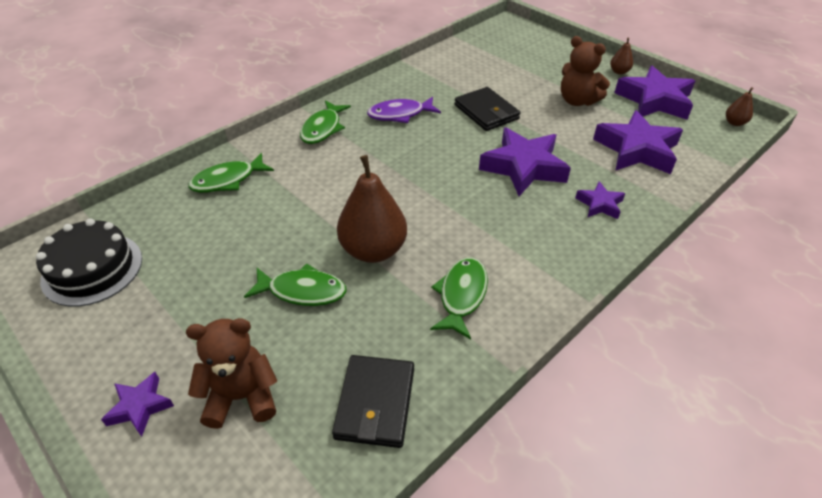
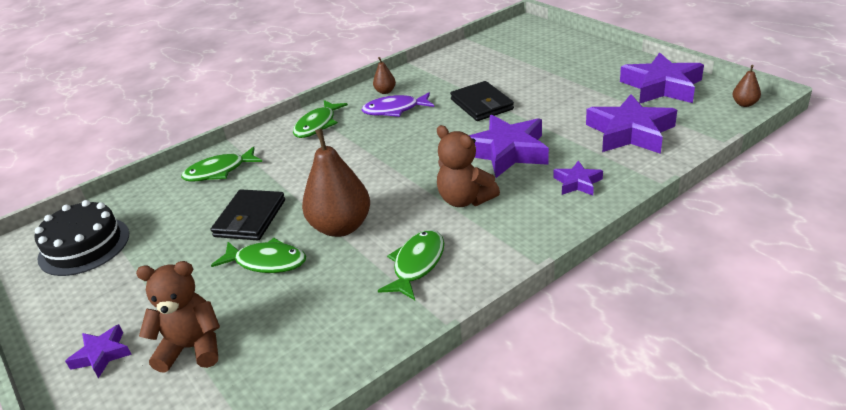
camera: 10 degrees right, 10 degrees down
(375, 403) = (312, 354): black wallet -> black wallet (250, 218)
(577, 101) = (578, 90): brown teddy bear -> brown teddy bear (465, 199)
(619, 72) = (630, 62): brown pear -> brown pear (385, 91)

